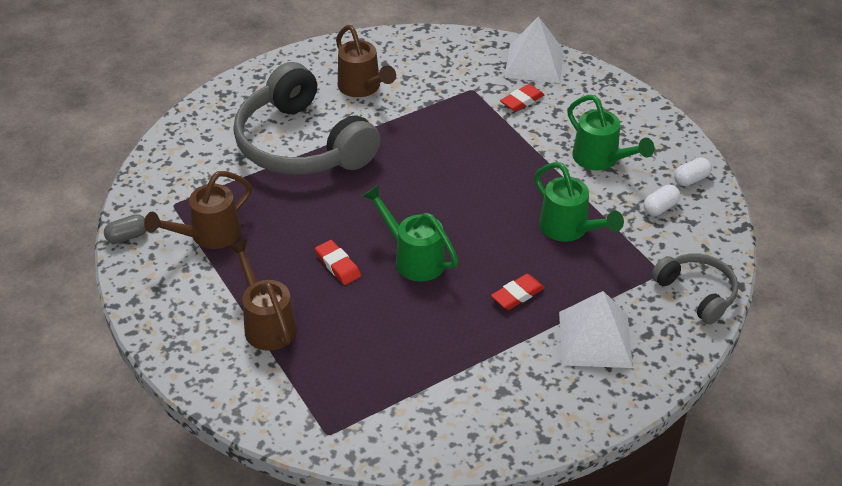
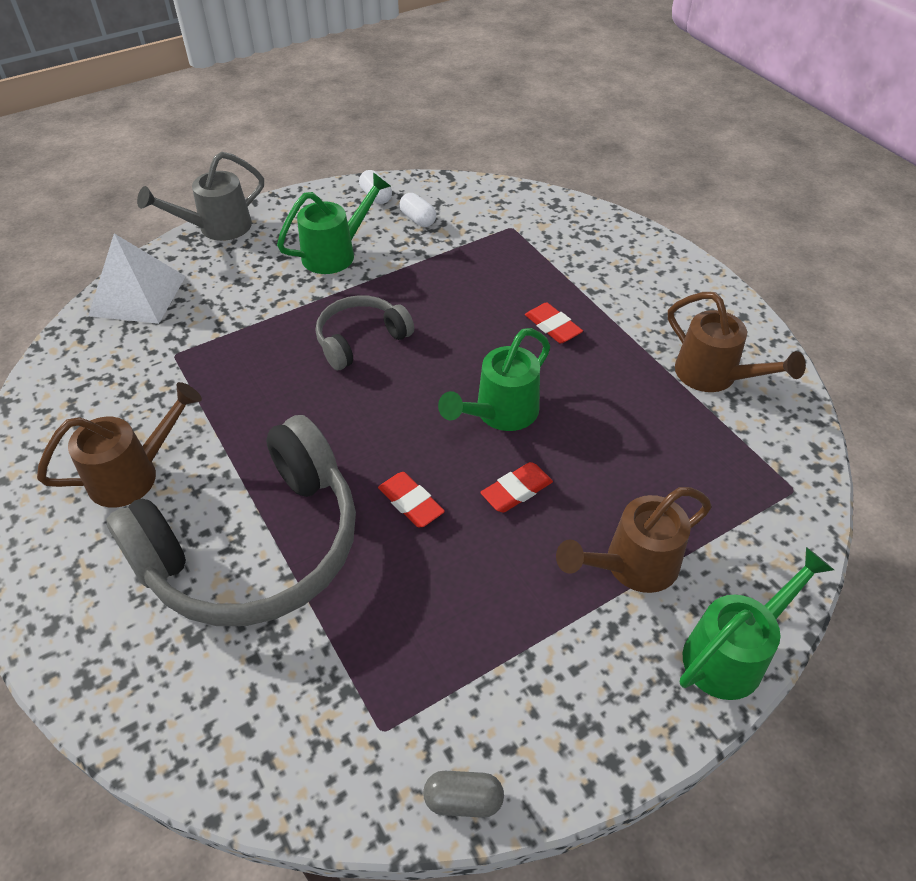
camera: 90 degrees left, 5 degrees up
(127, 237) = (463, 799): grey capsule -> grey capsule turned 60 degrees counterclockwise
(209, 235) = (460, 662): brown watering can -> brown watering can (714, 376)
(522, 101) = (212, 309): red eraser -> red eraser (411, 502)
(569, 229) = (449, 283): green watering can -> green watering can (732, 653)
(595, 339) = (608, 275): white pyramid -> none
(624, 91) = (217, 228): none -> grey watering can
(697, 293) = (537, 208): grey headphones -> grey headphones (360, 339)

